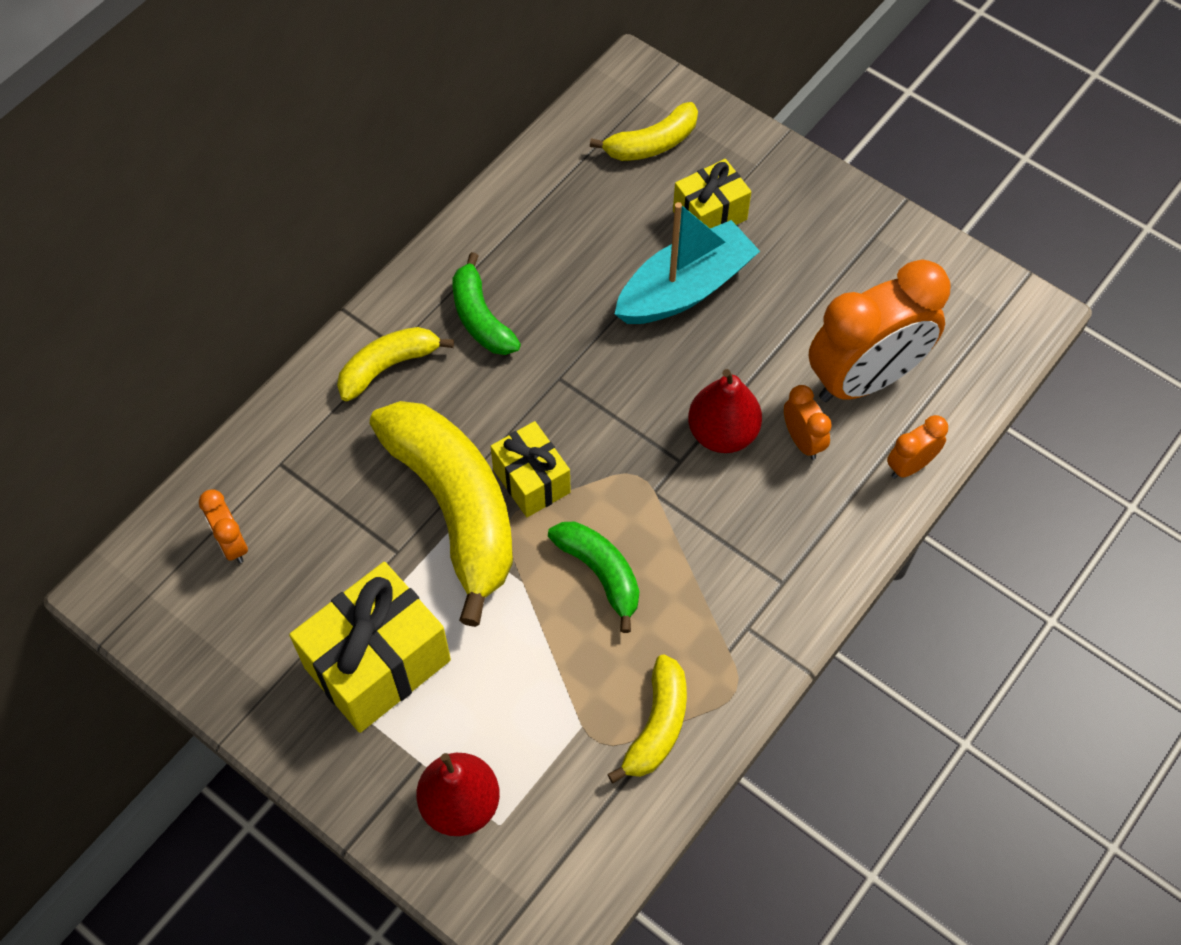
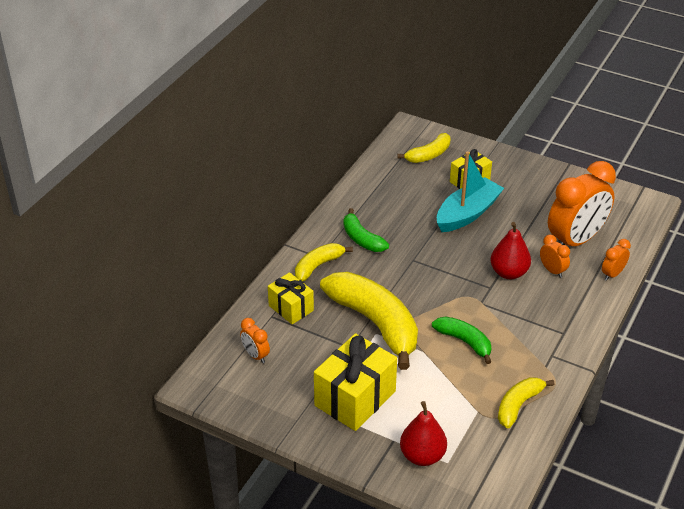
camera: 10 degrees left, 20 degrees down
(531, 481) = (413, 306): yellow gift -> yellow gift (291, 308)
(657, 726) = (518, 405): yellow banana -> yellow banana turned 150 degrees counterclockwise

